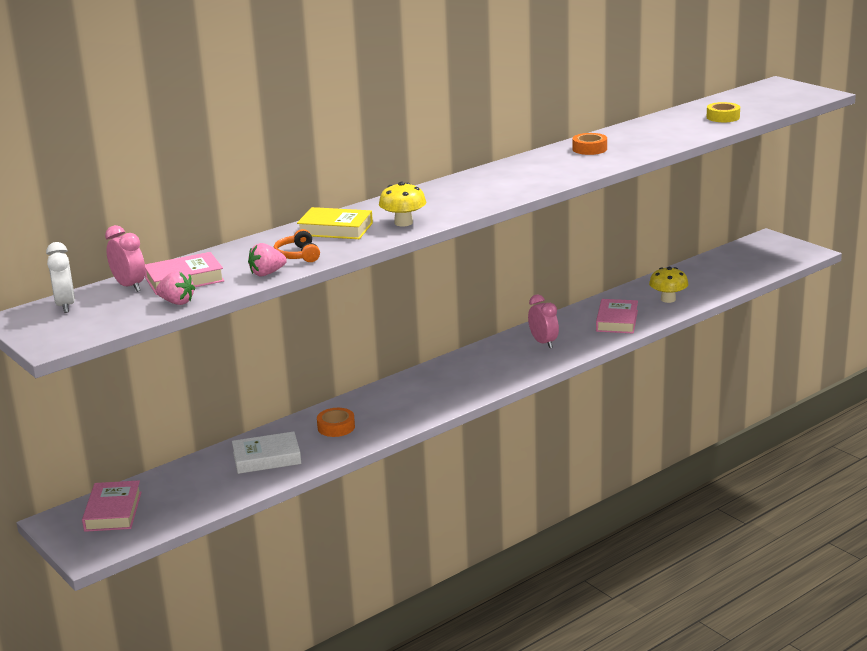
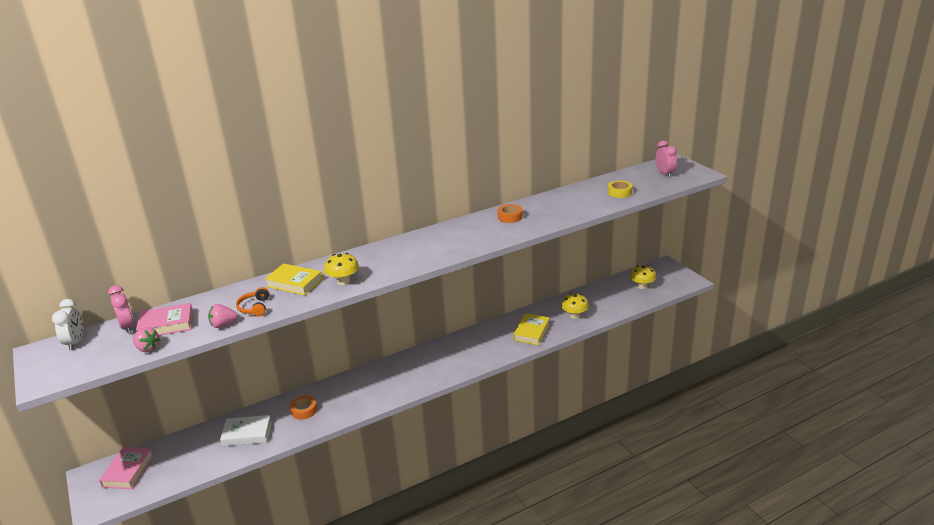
camera: 10 degrees right, 5 degrees up
(543, 343) = (473, 347): pink clock -> pink clock (664, 174)
(617, 321) = (531, 332): pink book -> yellow book
(746, 262) = (642, 286): none -> yellow mushroom

